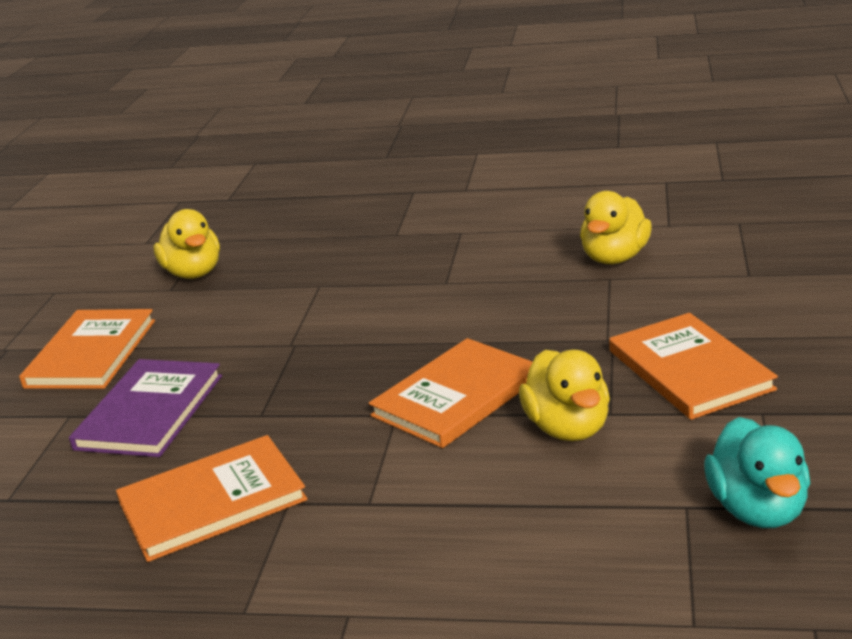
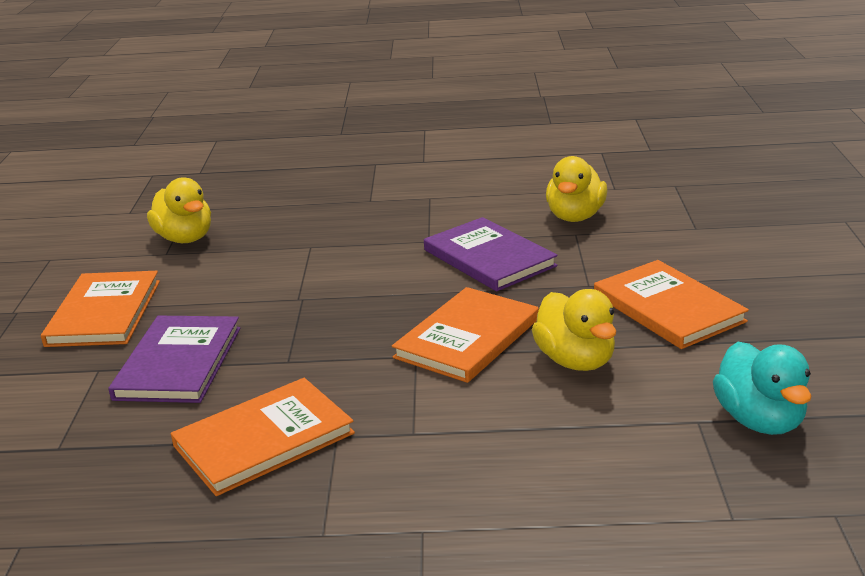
camera: 10 degrees left, 0 degrees up
(506, 304) = (489, 258): none -> purple book

